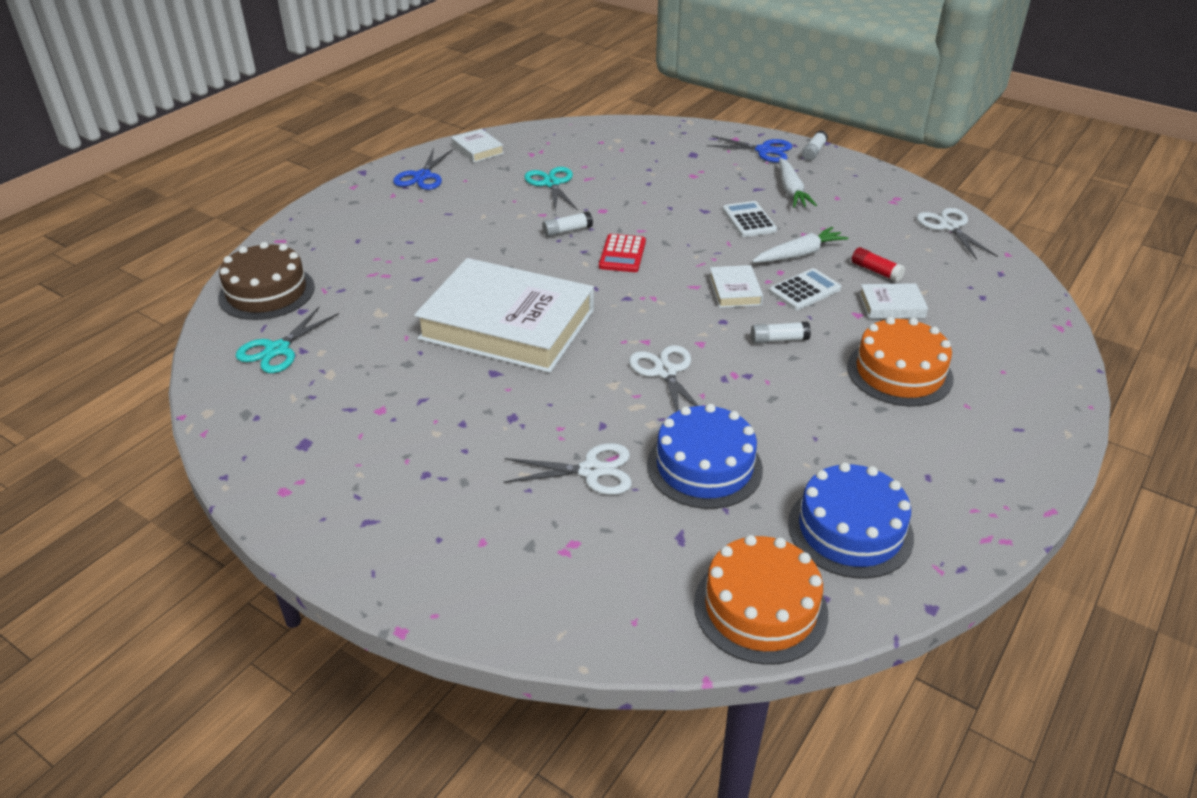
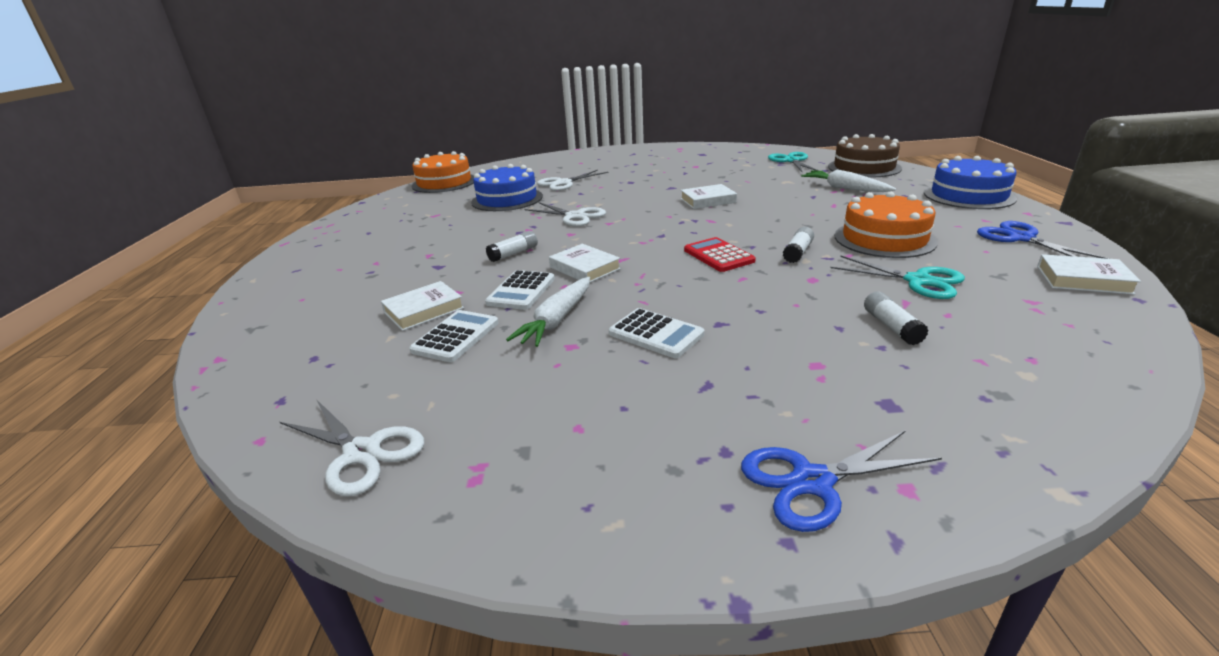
camera: 145 degrees right, 10 degrees down
(507, 324) = (707, 200): white book -> white book, size x0.41
(791, 191) = (657, 405): white carrot -> white carrot (845, 188)
(813, 152) = (726, 538): white glue stick -> white glue stick (891, 327)
(850, 530) = (411, 206): blue cake -> blue cake (968, 195)
(876, 271) = (456, 337): red glue stick -> white calculator
(899, 372) = (400, 268): orange cake -> orange cake (884, 239)

